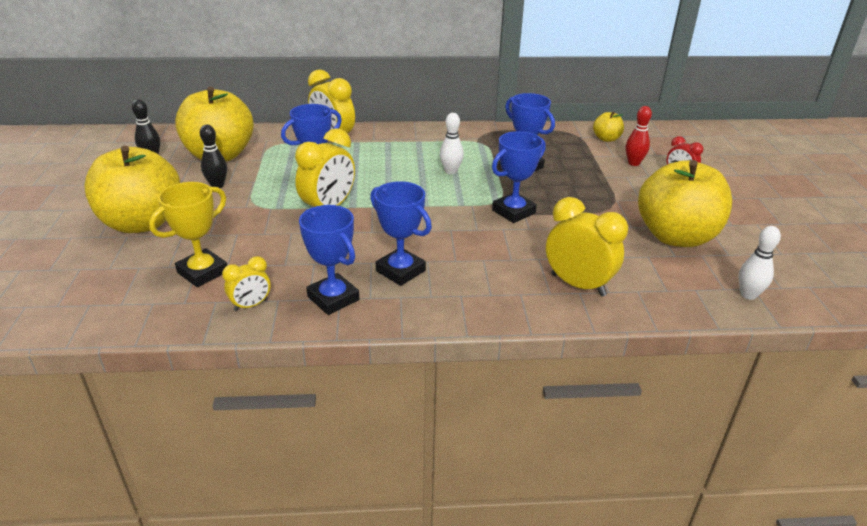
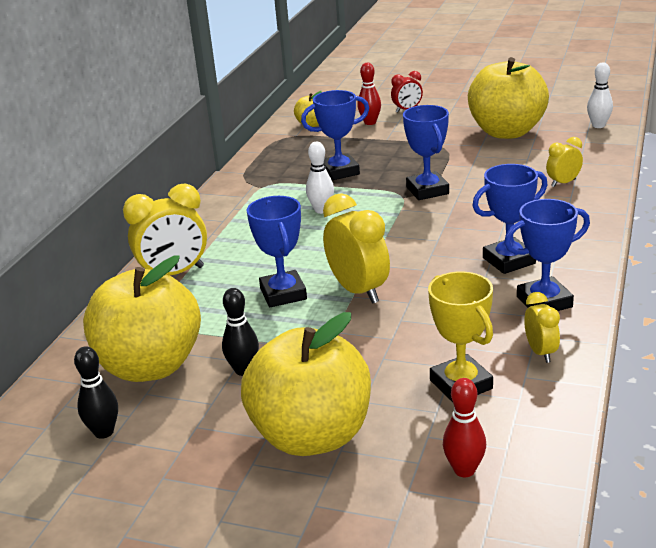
camera: 65 degrees left, 5 degrees down
(97, 288) = (464, 470): none -> red bowling pin
(578, 285) = (563, 183): yellow clock -> yellow clock, size x0.56

